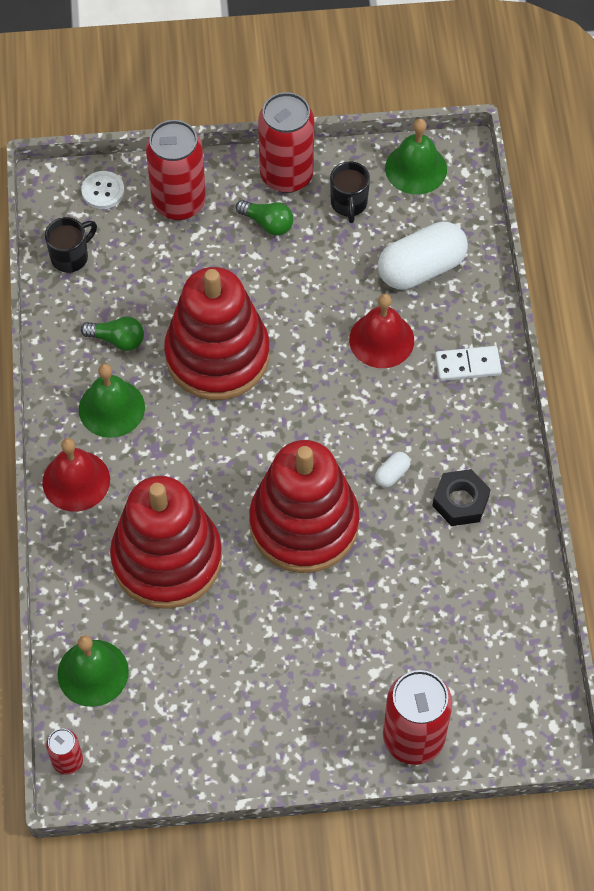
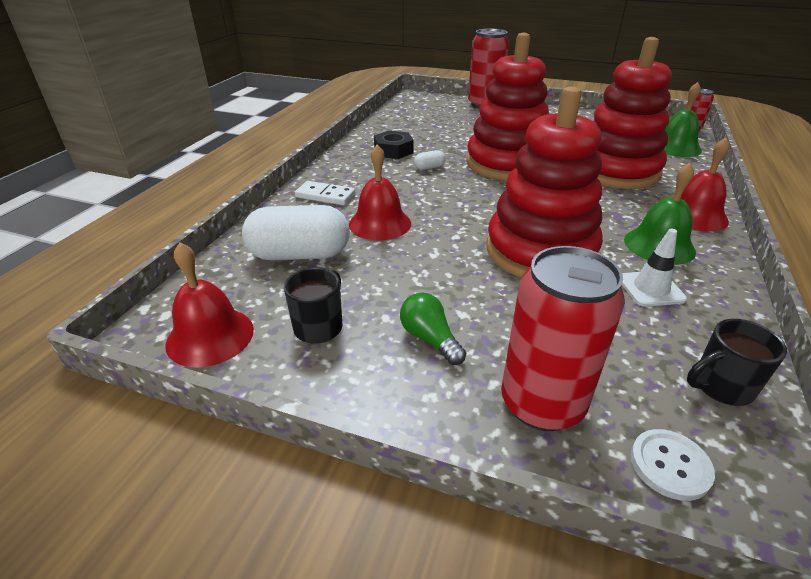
camera: 155 degrees left, 25 degrees down
(117, 340) = (650, 289): green light bulb -> white traffic cone
(286, 175) = (370, 385): red can -> none
(416, 168) = (210, 336): green bell -> red bell

